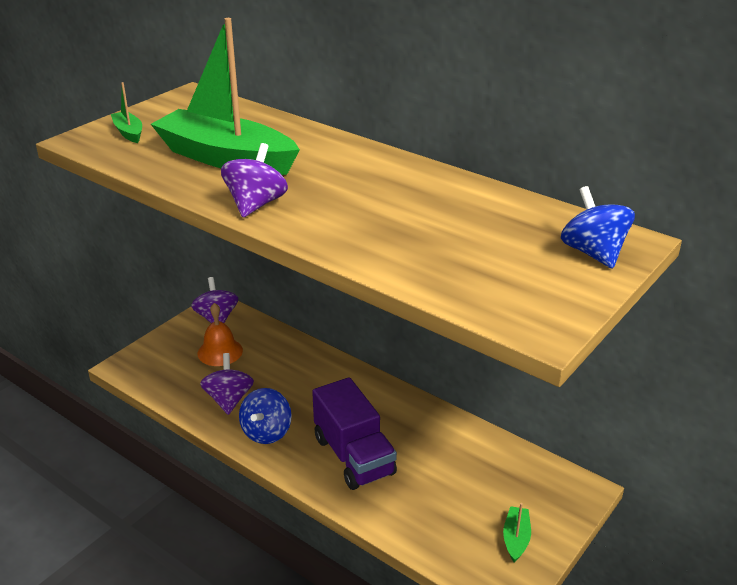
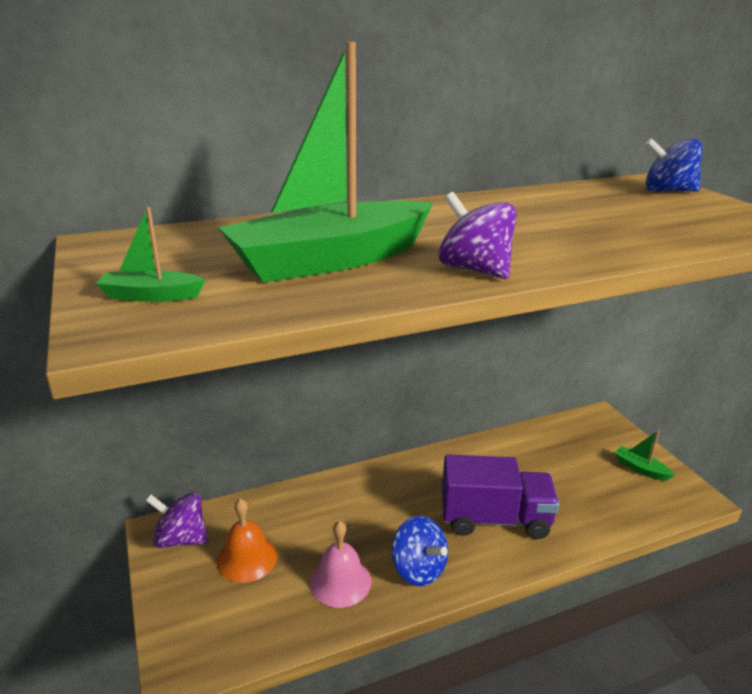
camera: 60 degrees left, 5 degrees down
(229, 399) = (340, 581): purple spinning top -> pink bell

